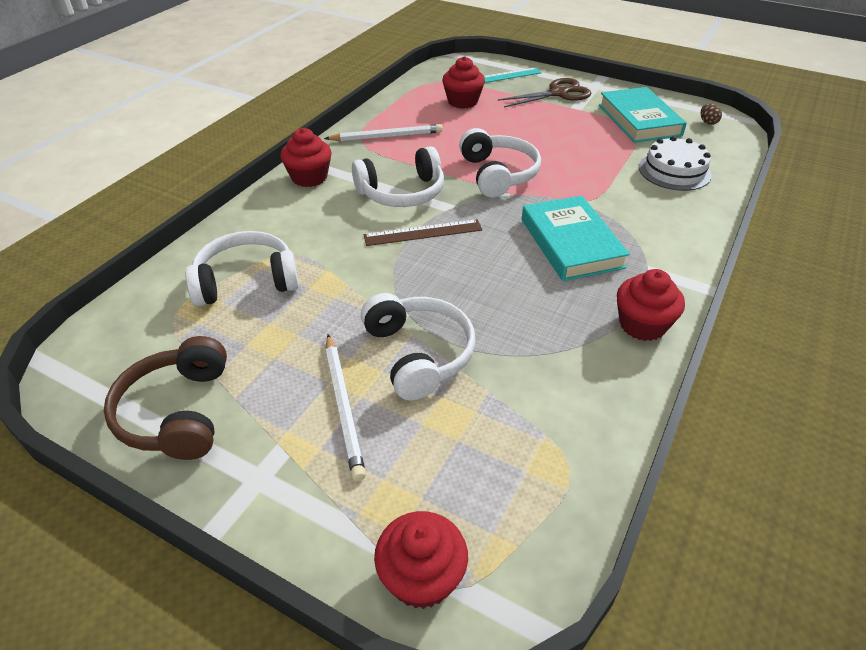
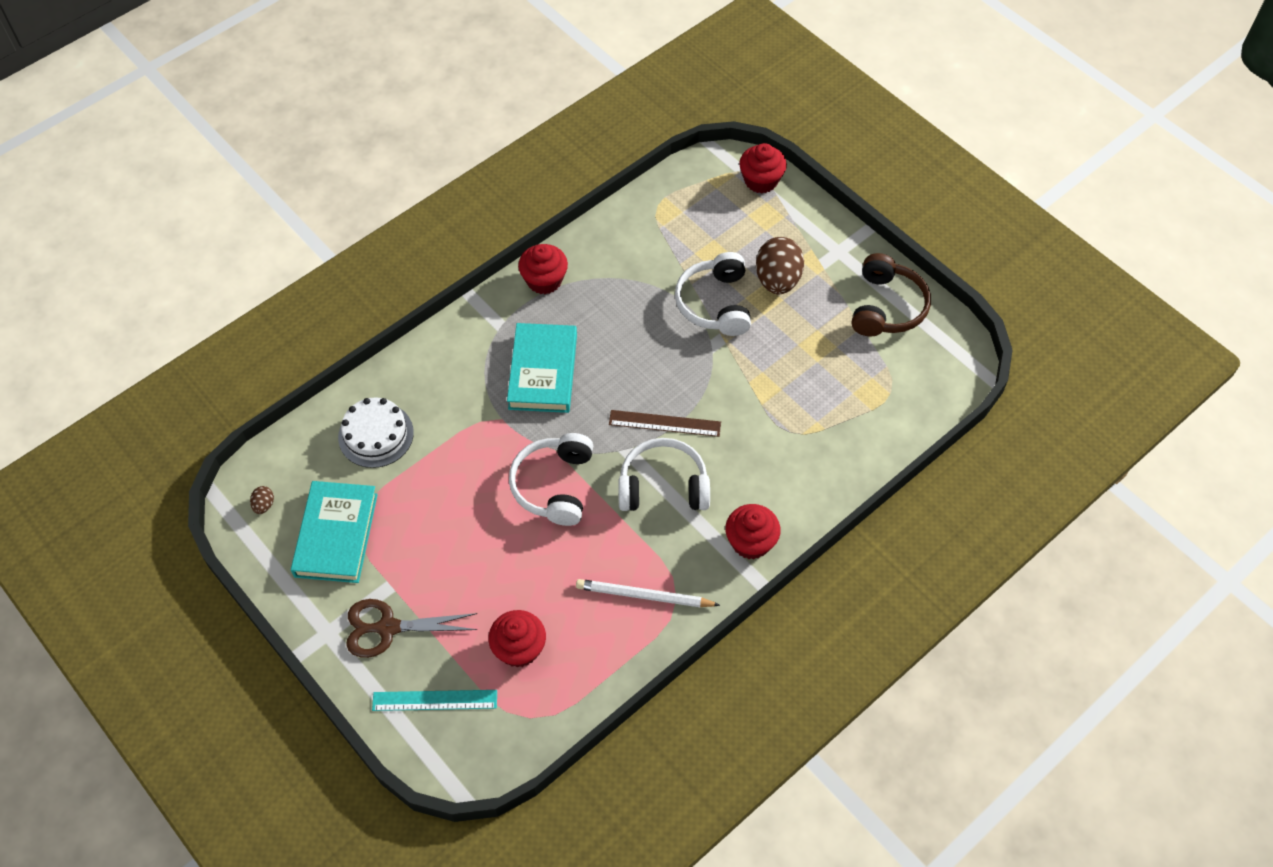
camera: 160 degrees left, 15 degrees up
(246, 281) = (831, 411): white headphones -> none
(344, 406) = (777, 280): white pencil -> brown egg

